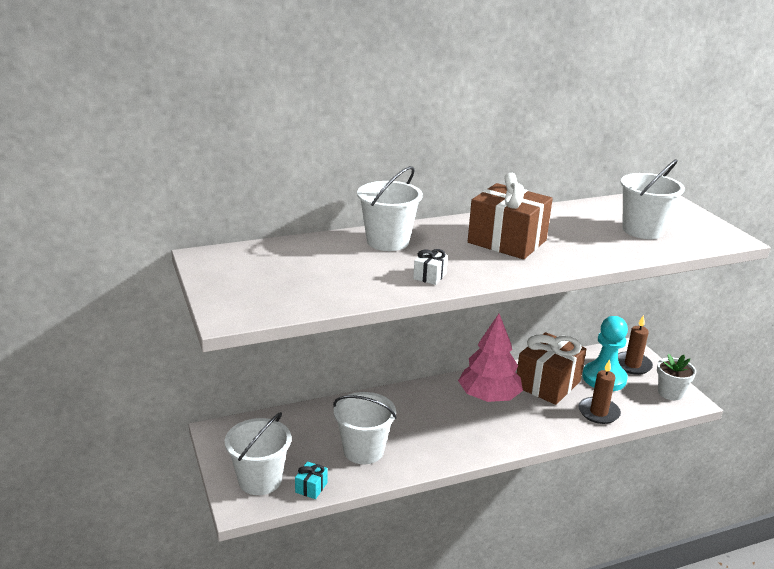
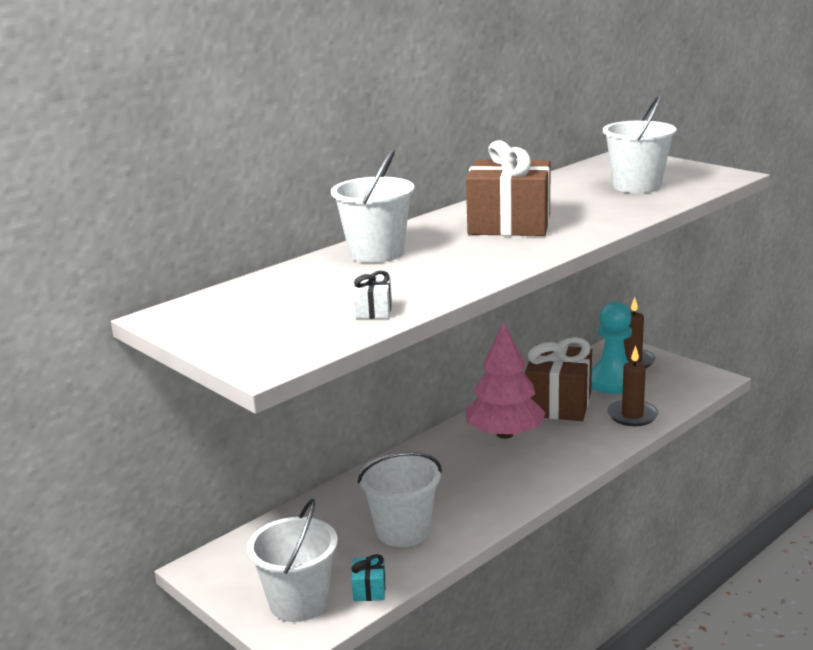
camera: 20 degrees left, 5 degrees down
(430, 276) = (460, 273): white gift -> white gift (373, 311)
(670, 393) = (689, 377): white flower pot -> none

